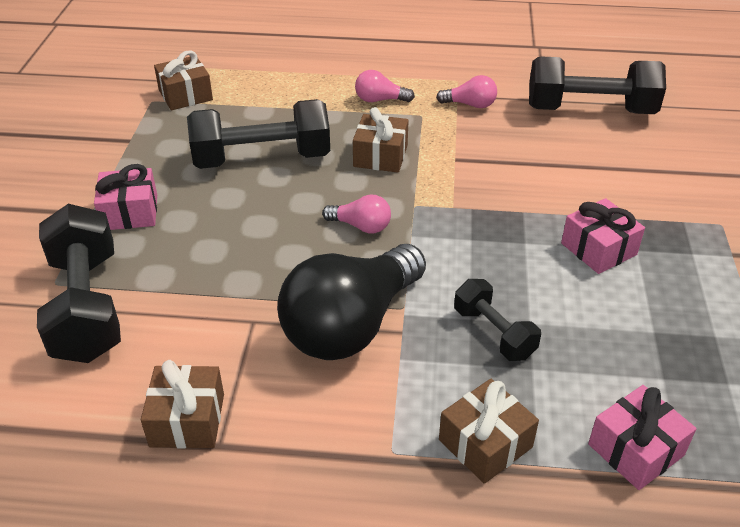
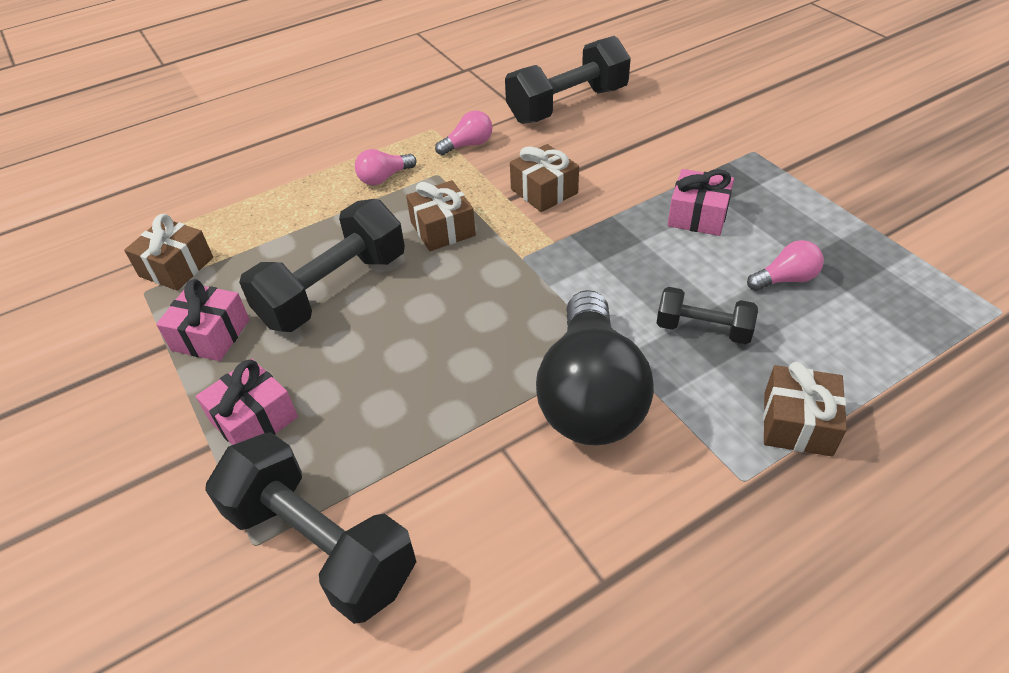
camera: 35 degrees left, 5 degrees up
(187, 420) = (551, 582): brown gift -> brown gift (544, 191)
(361, 226) = (498, 301): pink light bulb -> pink light bulb (785, 279)
(635, 450) = (890, 356): pink gift -> pink gift (211, 335)

